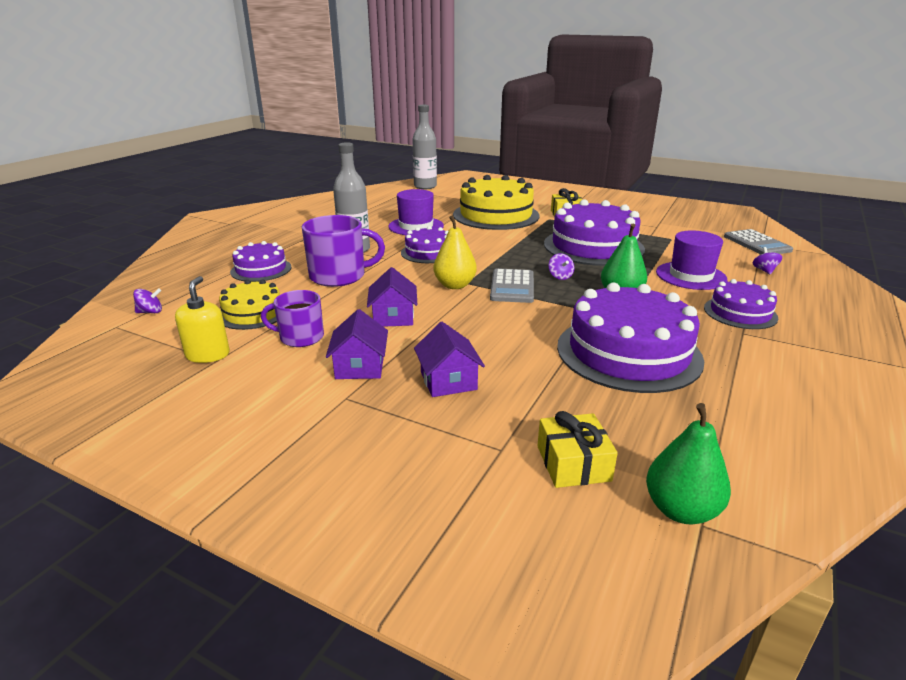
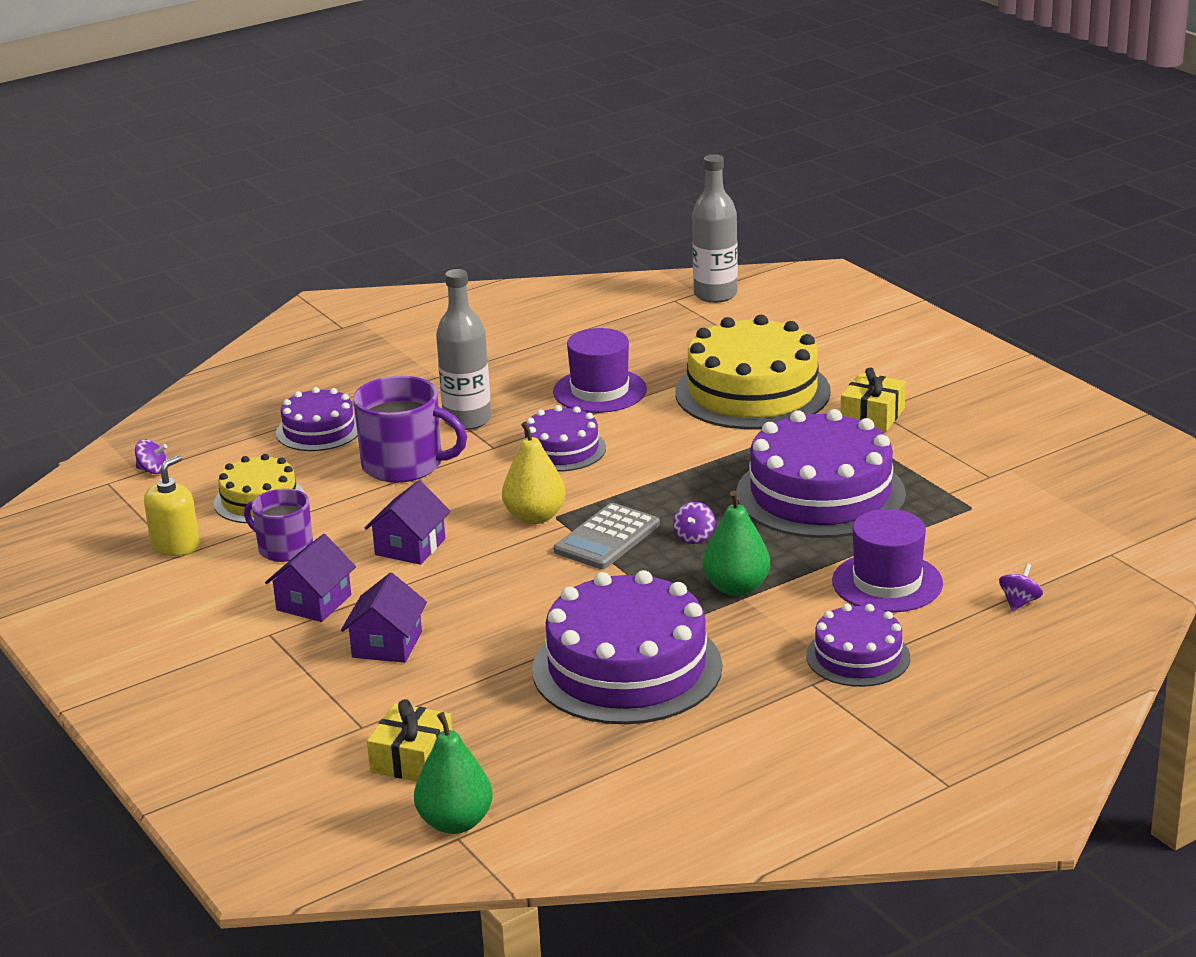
camera: 30 degrees right, 0 degrees up
(756, 243) = (1103, 551): grey calculator -> none

